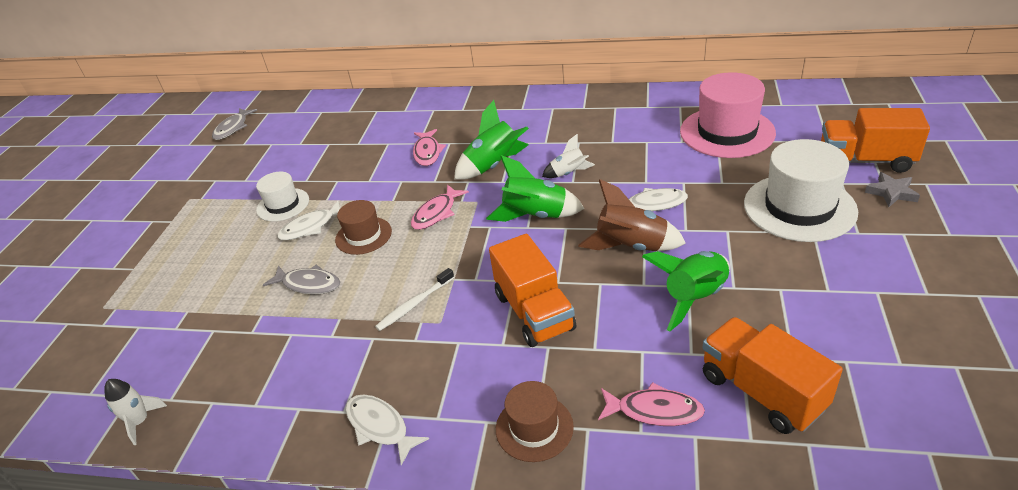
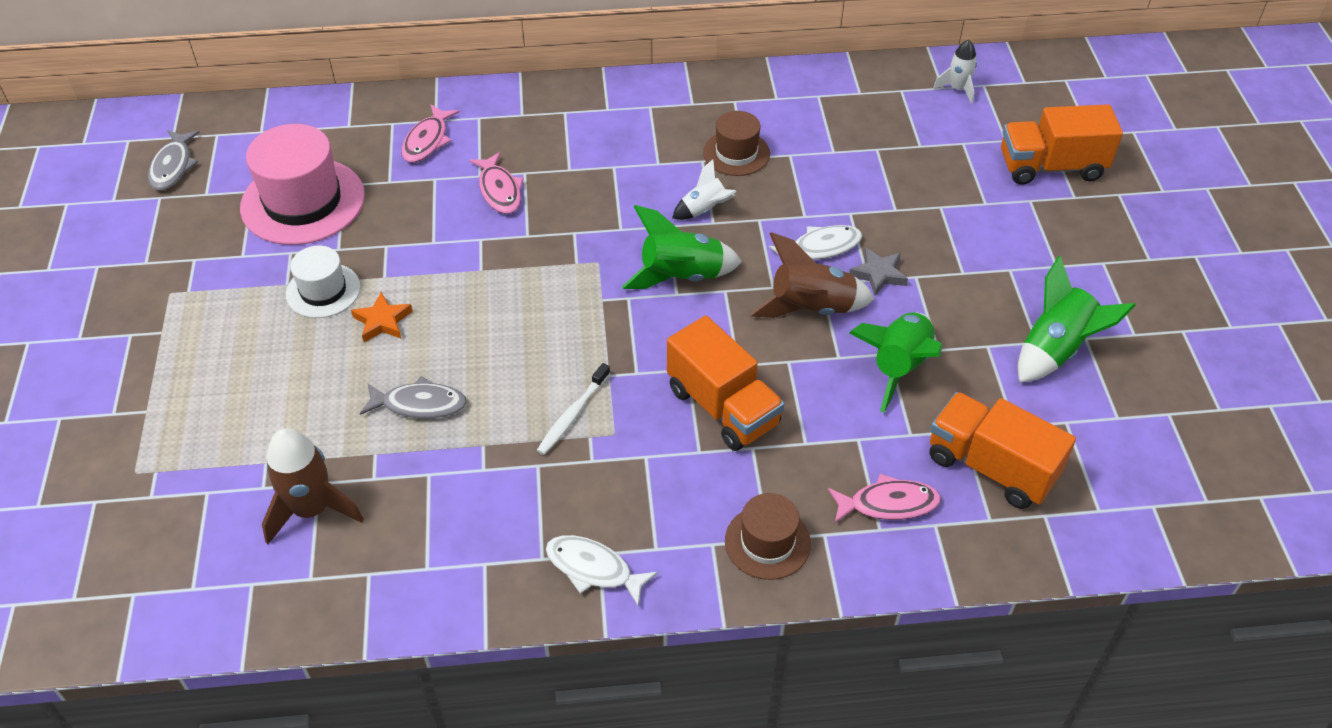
camera: 20 degrees left, 10 degrees up
(140, 422) = (286, 611): white rocket -> white rocket (957, 89)
(198, 348) = (312, 509): none -> brown rocket
(311, 227) = (382, 321): white fish -> orange star
(363, 235) = (463, 327): brown hat -> brown hat (736, 153)
(436, 213) = (550, 284): pink fish -> pink fish (427, 141)
(493, 166) = (600, 205): green rocket -> green rocket (1055, 349)
(727, 132) = (885, 134): pink hat -> pink hat (303, 201)
(799, 207) = (989, 238): white hat -> none
(891, 192) = (1084, 209): grey star -> grey star (878, 274)

